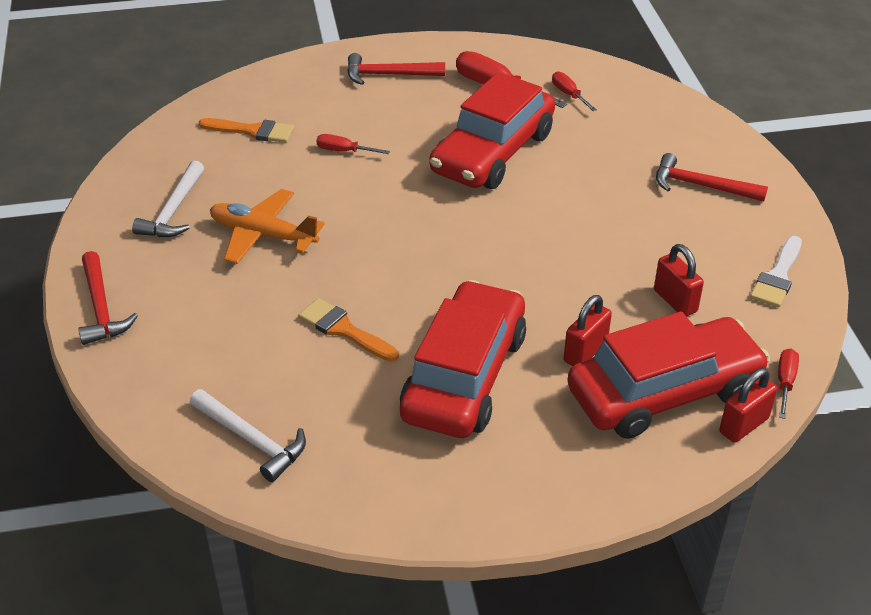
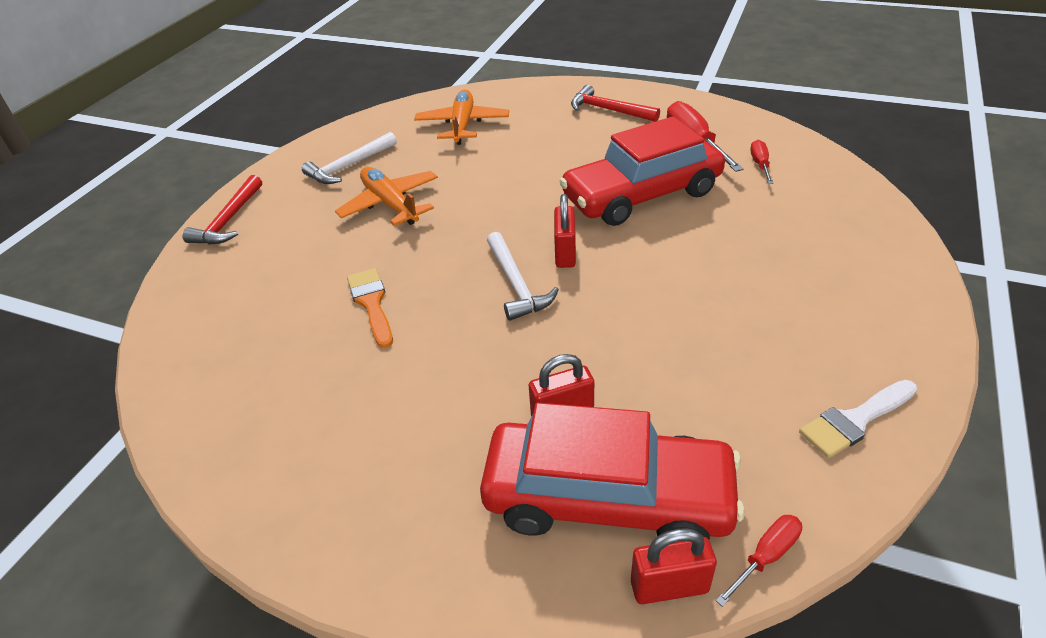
camera: 35 degrees right, 0 degrees up
(252, 440) = (209, 369): white hammer -> white hammer (516, 285)
(253, 131) = (462, 125): orange brush -> orange plane
(344, 151) = (516, 158): red screwdriver -> none
(464, 376) = (427, 388): red car -> none
(675, 301) = (706, 400): red padlock -> red padlock (565, 253)
(700, 185) = (834, 288): red hammer -> none

